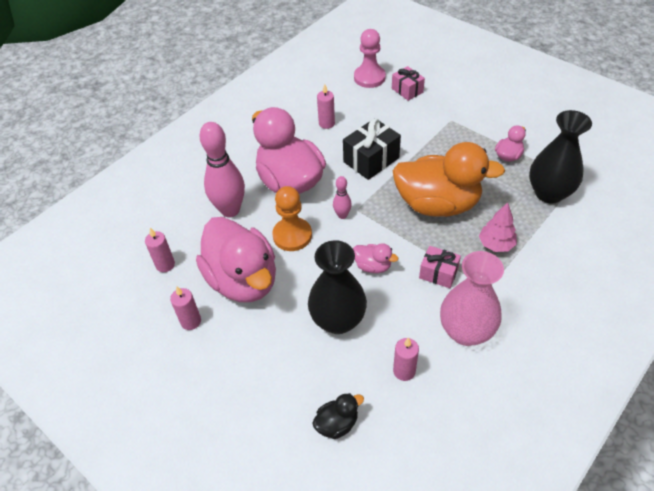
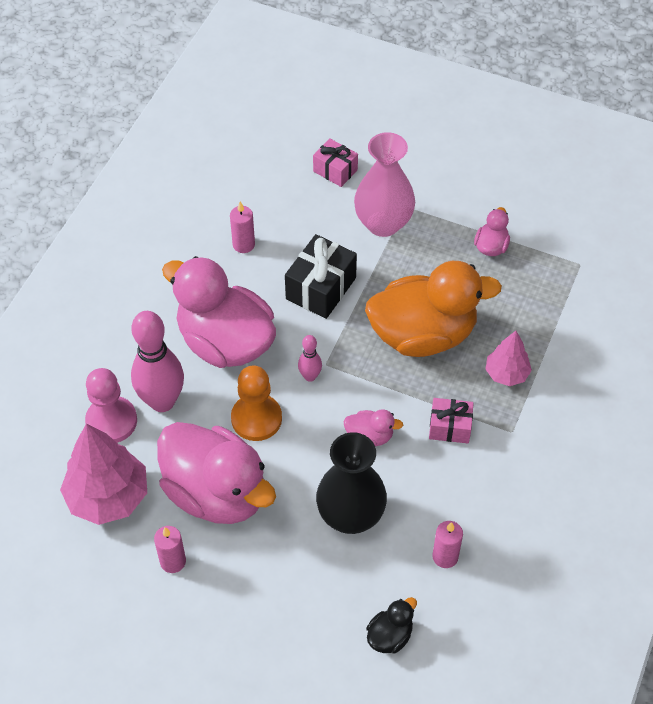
camera: 20 degrees left, 5 degrees up
(165, 265) = (108, 496): pink candle -> pink tree
(369, 77) = (277, 159): pink pawn -> pink pawn (111, 421)
(466, 331) = (500, 492): pink vase -> pink vase (383, 223)
(549, 193) = (552, 290): black vase -> none

